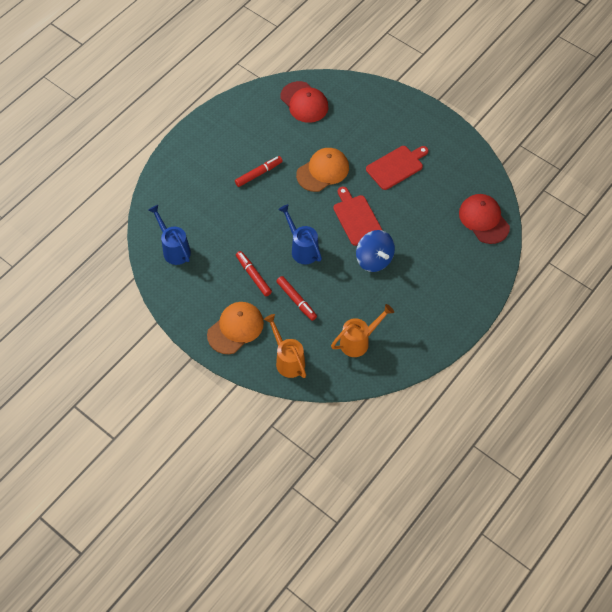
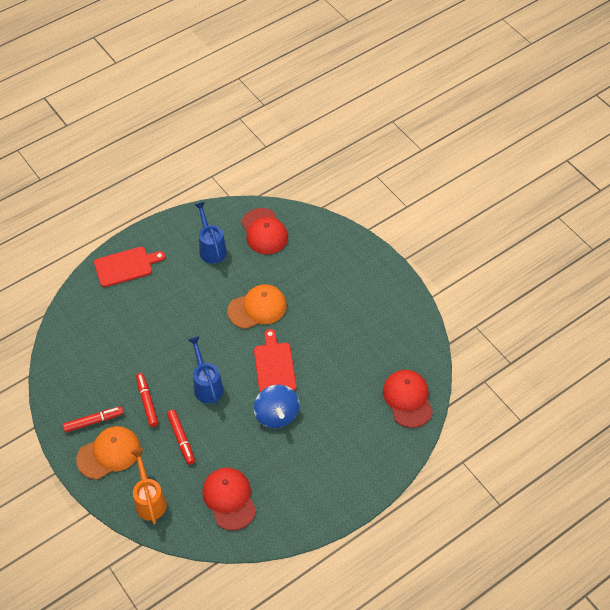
camera: 15 degrees right, 5 degrees down
(174, 249) = (78, 355): blue watering can -> blue watering can (211, 248)
(258, 174) = (191, 296): red marker -> red marker (93, 421)
(358, 341) = (229, 499): orange watering can -> red cap
(396, 166) = (335, 320): red cutting board -> red cutting board (126, 266)

